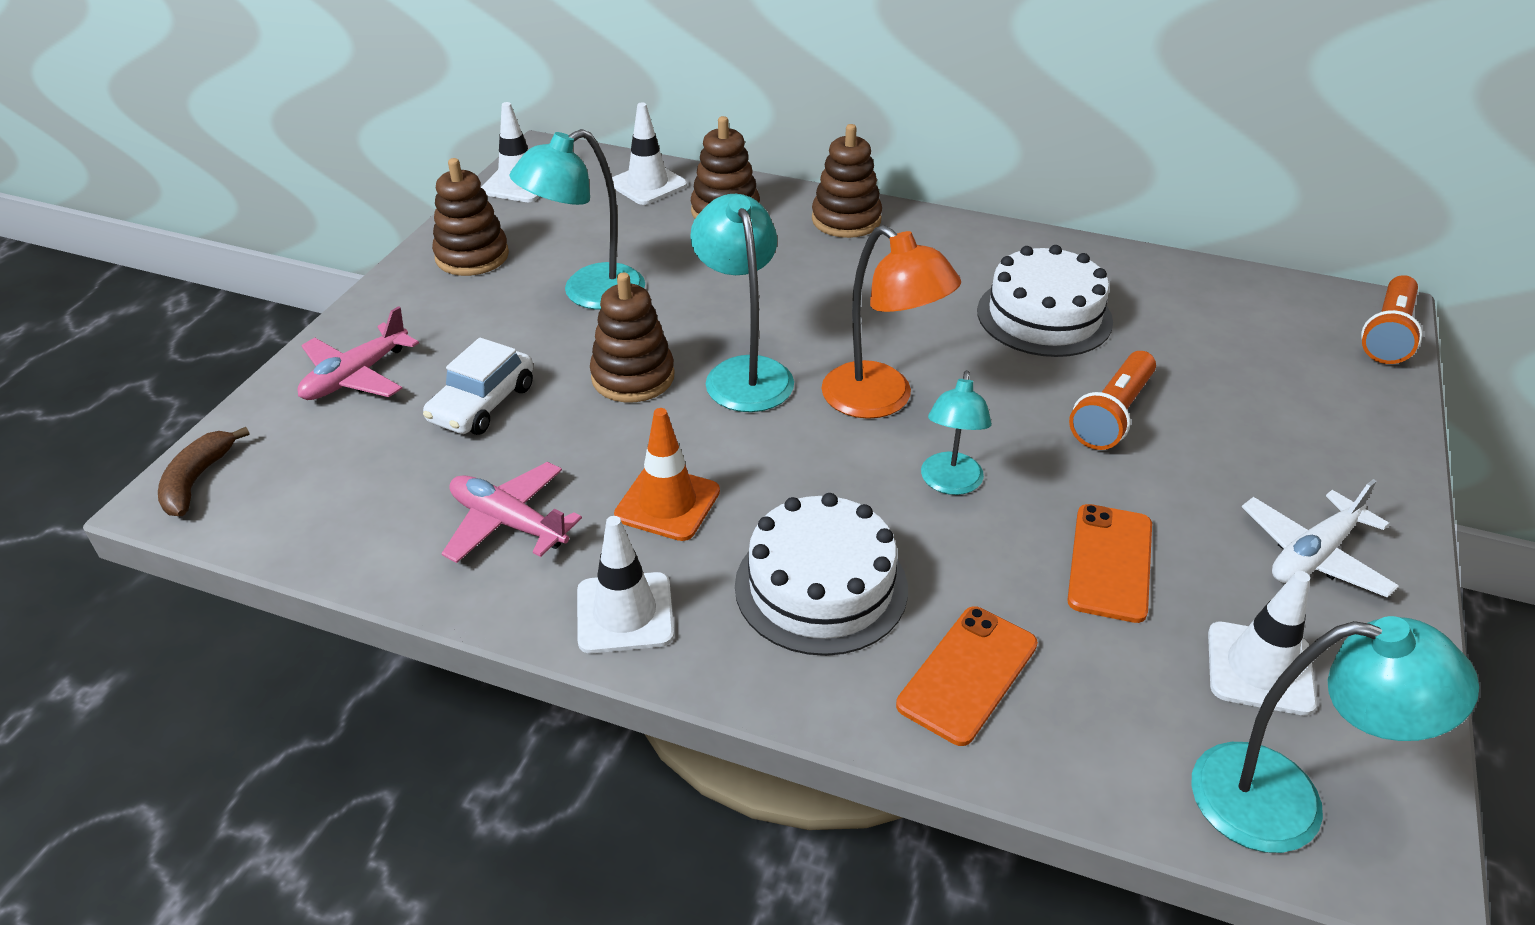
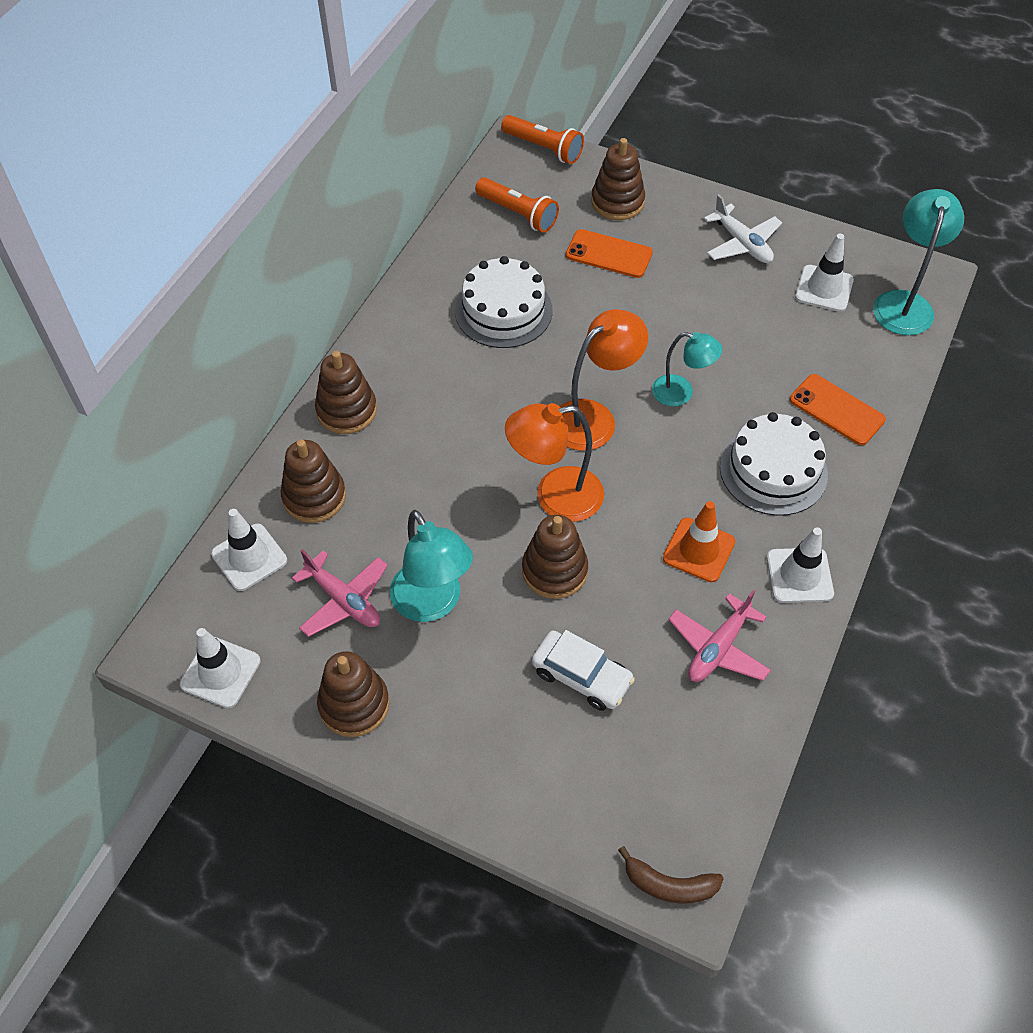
camera: 85 degrees left, 15 degrees up
(356, 376) = (537, 781): pink plane -> pink plane (343, 600)
(744, 372) = (555, 497): turquoise lamp -> orange lamp
(1110, 562) = (749, 330): orange phone -> orange phone (609, 254)
(1112, 415) = (617, 299): orange flashlight -> orange flashlight (518, 214)
(1321, 410) = (617, 202): none -> brown stacking toy

